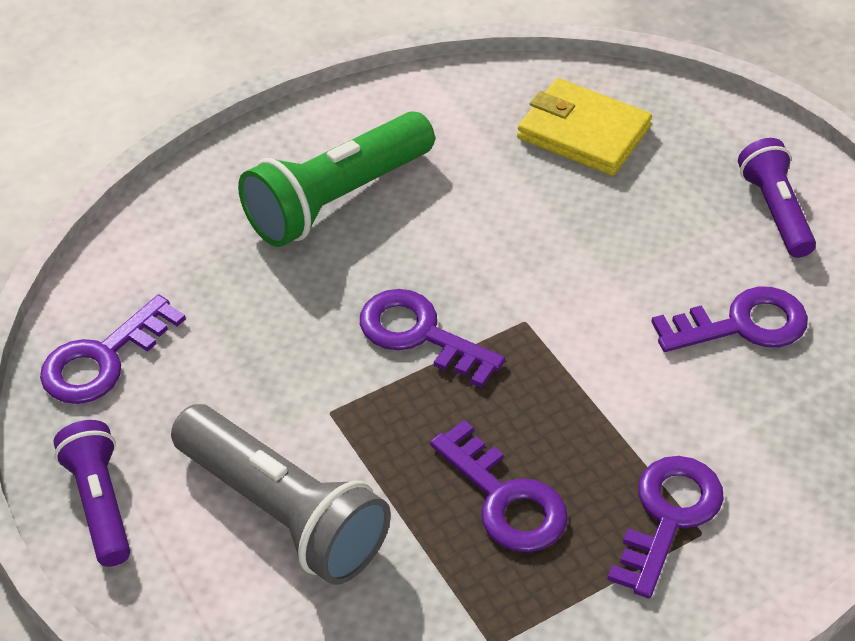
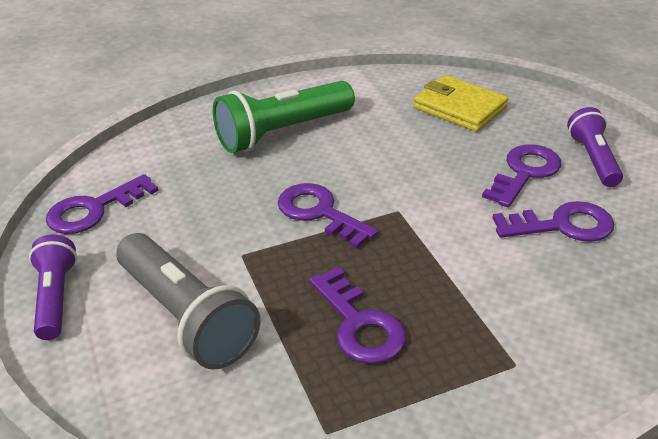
camera: 10 degrees right, 10 degrees down
(668, 516) = (489, 349): purple key -> purple key (524, 173)

